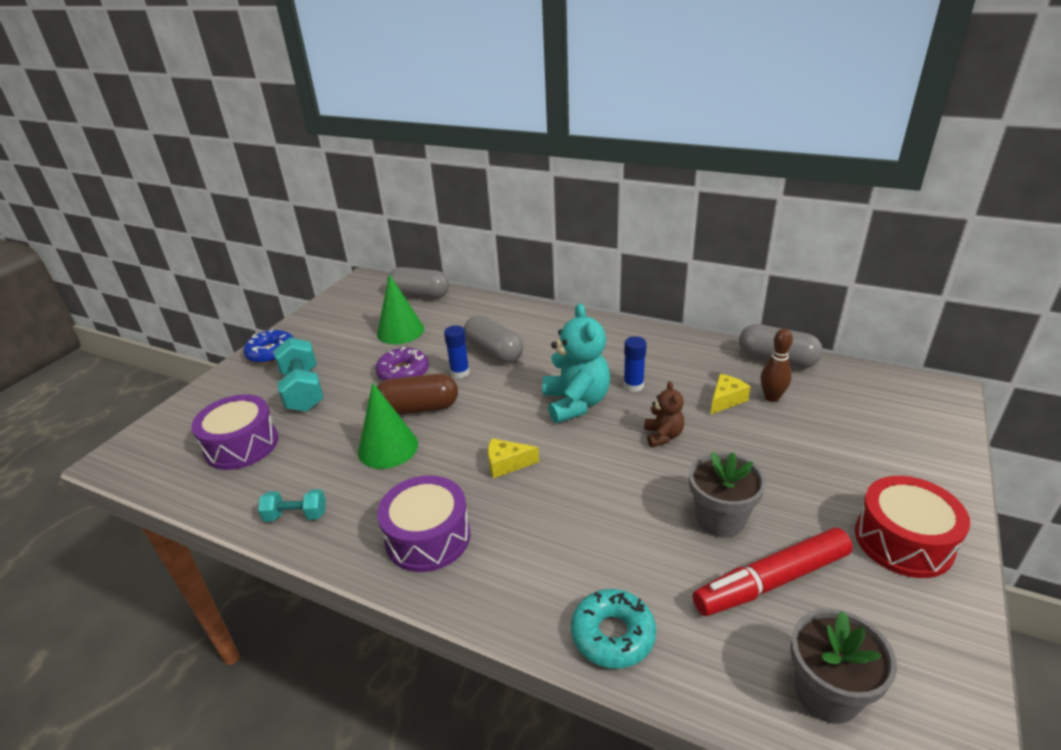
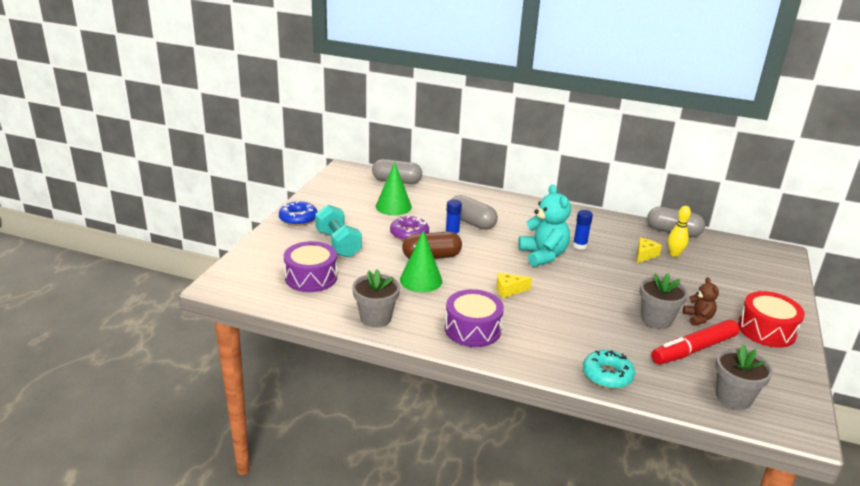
camera: 10 degrees left, 5 degrees down
(296, 515) = (375, 318): turquoise dumbbell -> grey flower pot
(663, 436) = (608, 275): brown teddy bear -> brown teddy bear (698, 318)
(772, 397) = (674, 254): brown bowling pin -> yellow bowling pin

